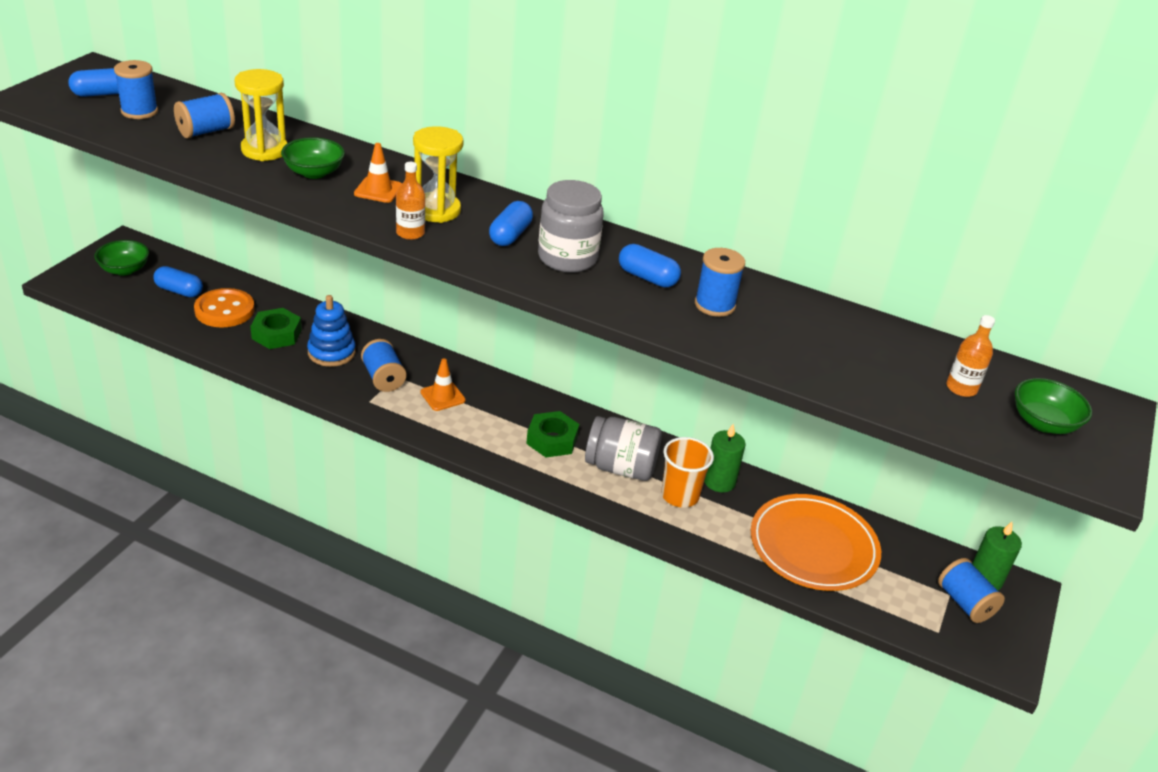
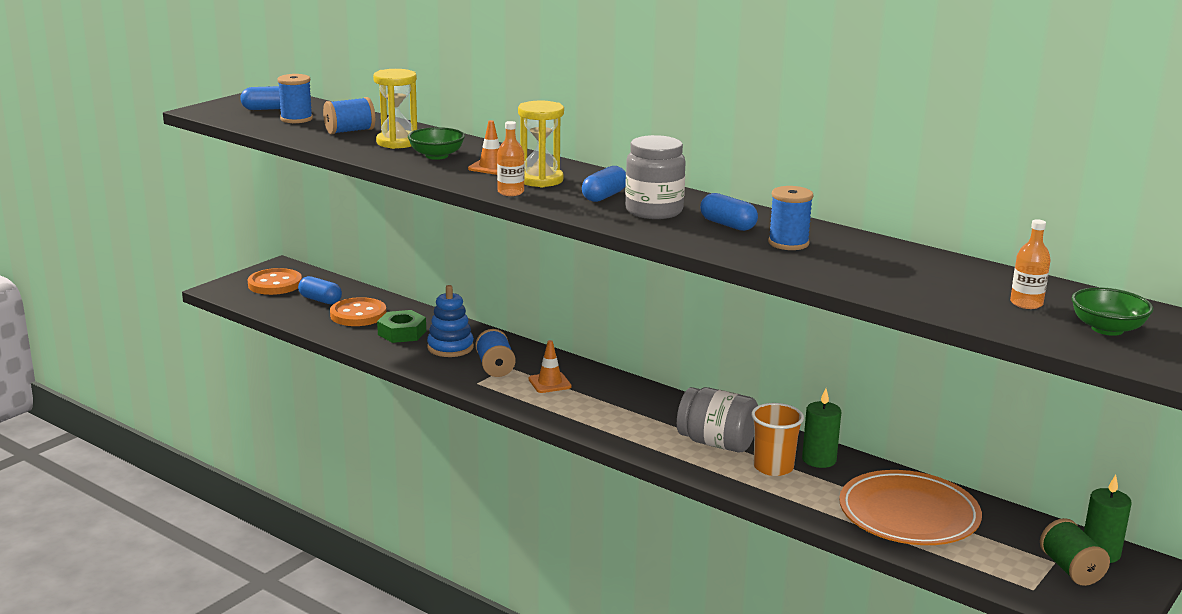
camera: 15 degrees right, 15 degrees down
(124, 269) = (275, 284): green bowl -> orange button
(552, 440) = (651, 419): green nut -> none
(964, 603) = (1070, 569): blue spool -> green spool

